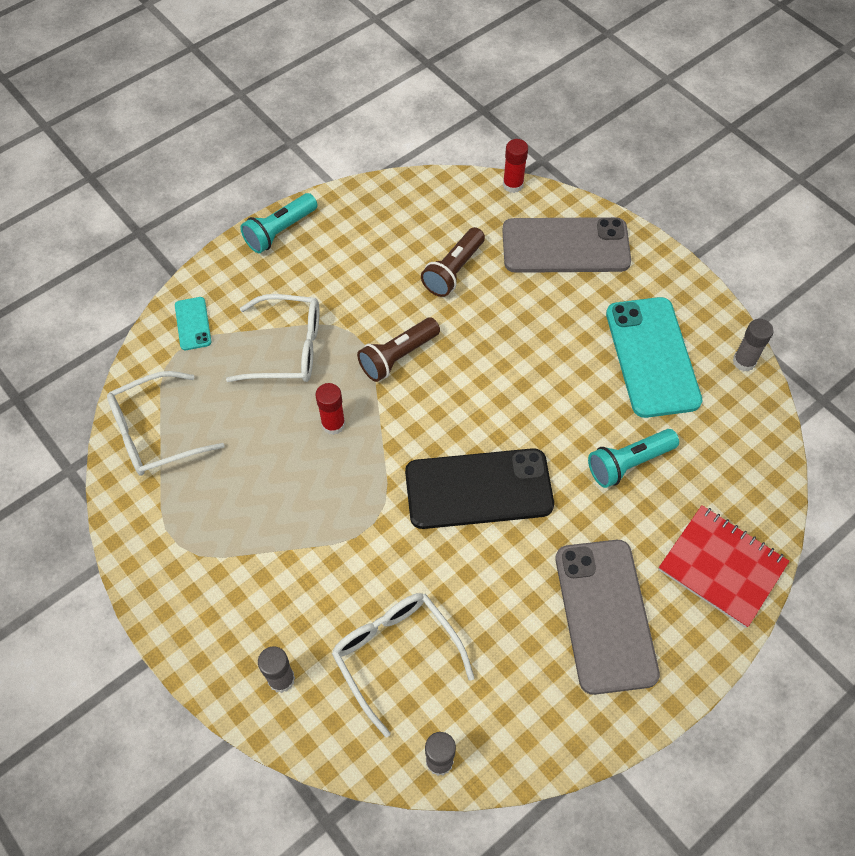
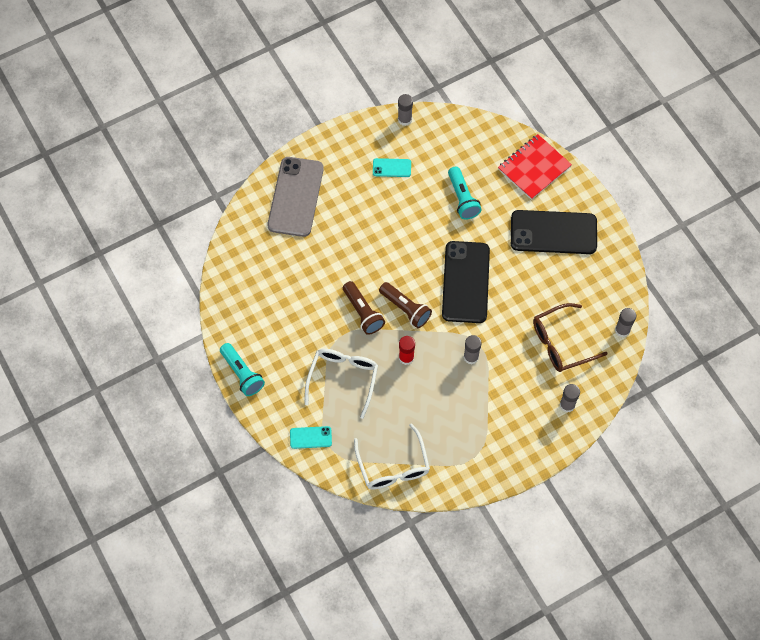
camera: 80 degrees left, 5 degrees up
(348, 515) = (471, 357): none -> grey glue stick
(396, 655) = (561, 343): white glasses -> brown glasses
(453, 271) = (301, 268): brown flashlight -> brown flashlight (405, 309)
(513, 185) = (235, 218): red glue stick -> none
(605, 615) = (553, 232): grey phone -> black phone
(652, 357) = (391, 168): turquoise phone -> turquoise phone, size x0.46

